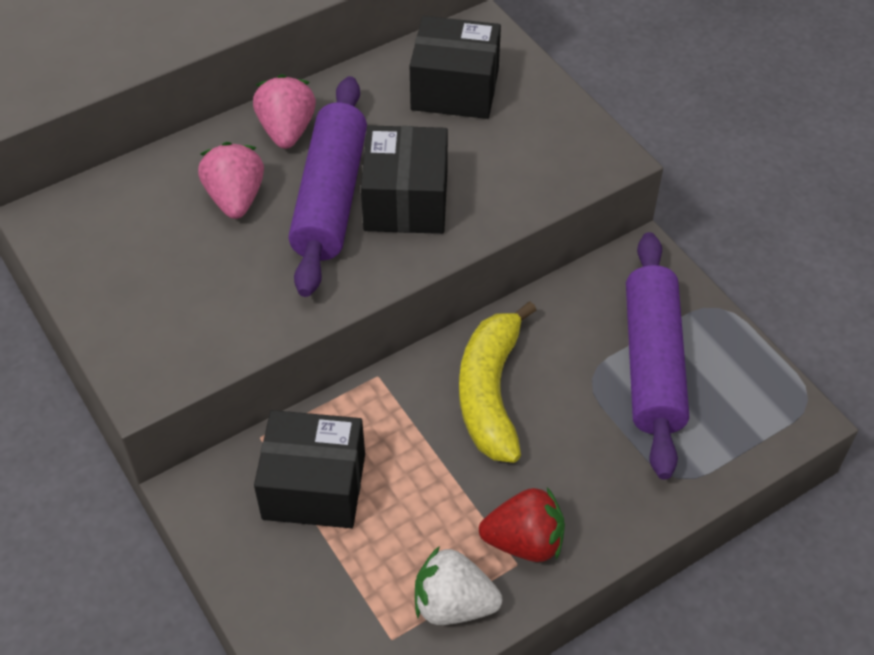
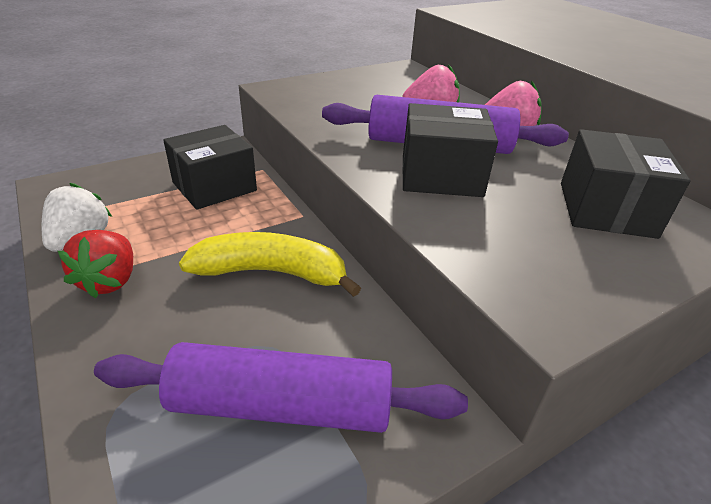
camera: 90 degrees right, 15 degrees down
(314, 486) = (214, 186): black box -> black box turned 45 degrees clockwise

